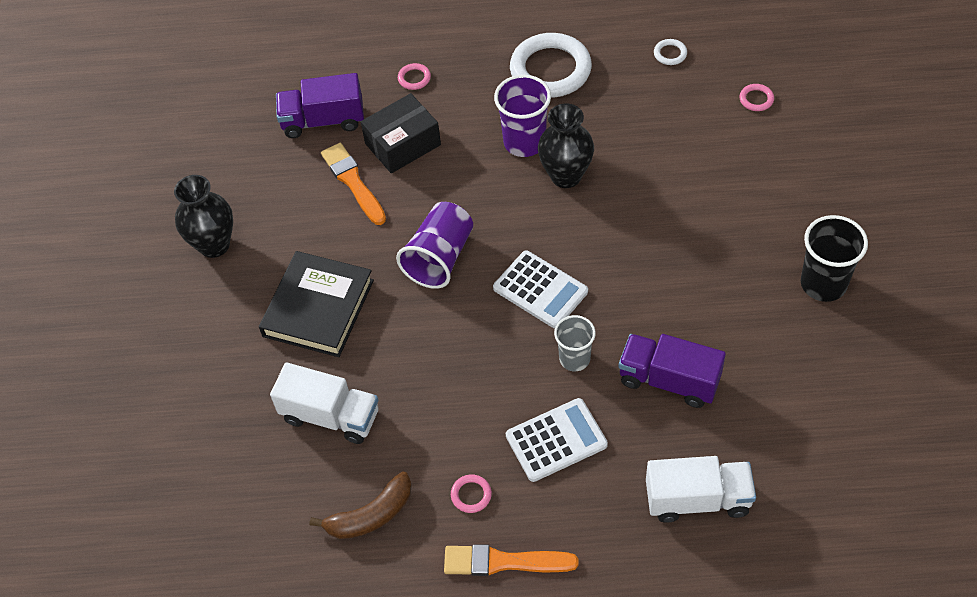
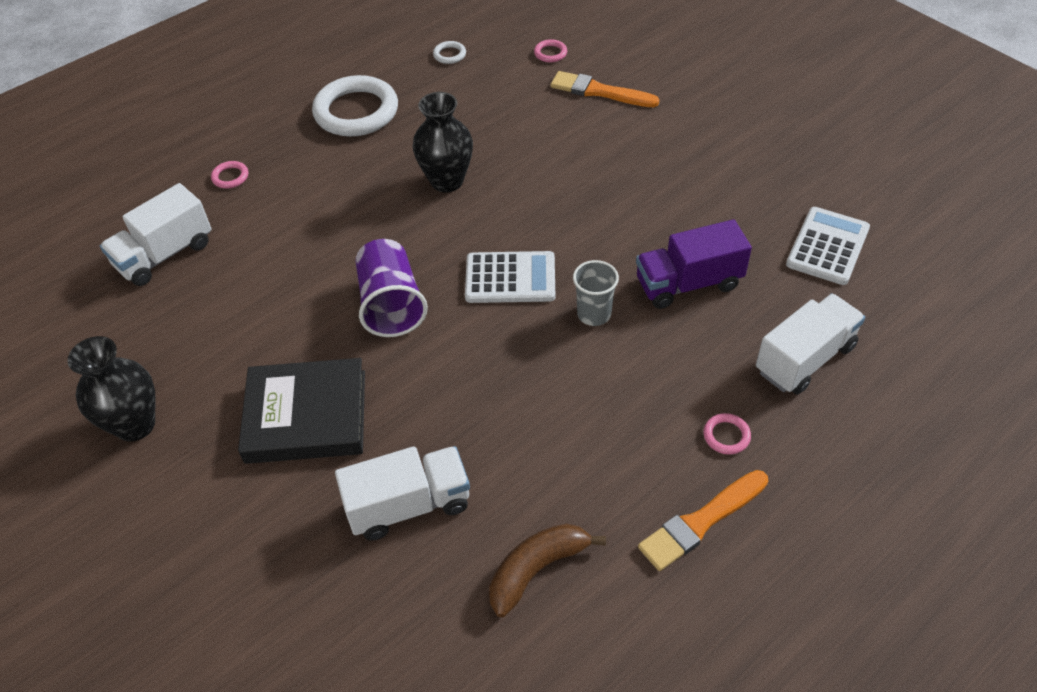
camera: 40 degrees left, 5 degrees down
(318, 308) = (306, 416): black book -> black book turned 75 degrees counterclockwise
(323, 120) = (165, 254): purple truck -> white truck
(353, 182) = (244, 289): orange brush -> orange brush (599, 91)
(371, 515) = (536, 569): brown banana -> brown banana turned 150 degrees counterclockwise
(403, 144) = (267, 233): black box -> none
(471, 495) = (614, 484): pink ring -> pink ring (726, 436)
(524, 142) = (384, 174): purple cup -> none
(556, 440) = (643, 388): white calculator -> white calculator (827, 246)
(823, 284) = (731, 148): black cup -> none

